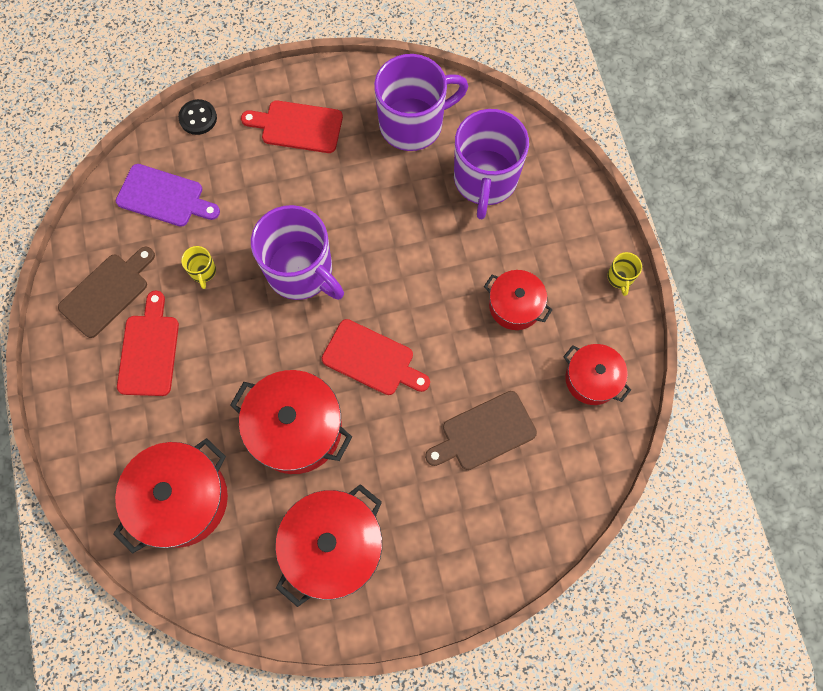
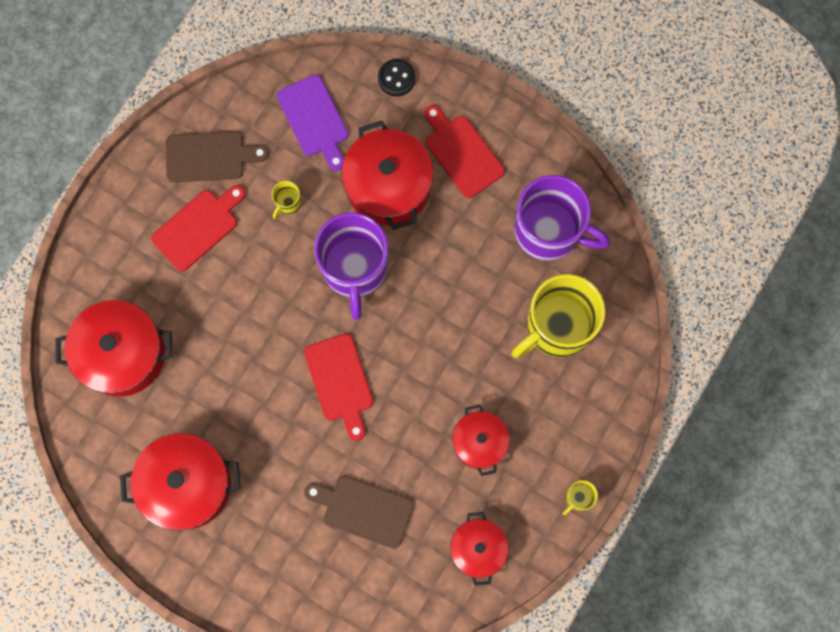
camera: 45 degrees right, 5 degrees up
(296, 428) = (241, 380): red pot -> red pot (388, 186)
(485, 180) = (557, 327): purple mug -> yellow mug

